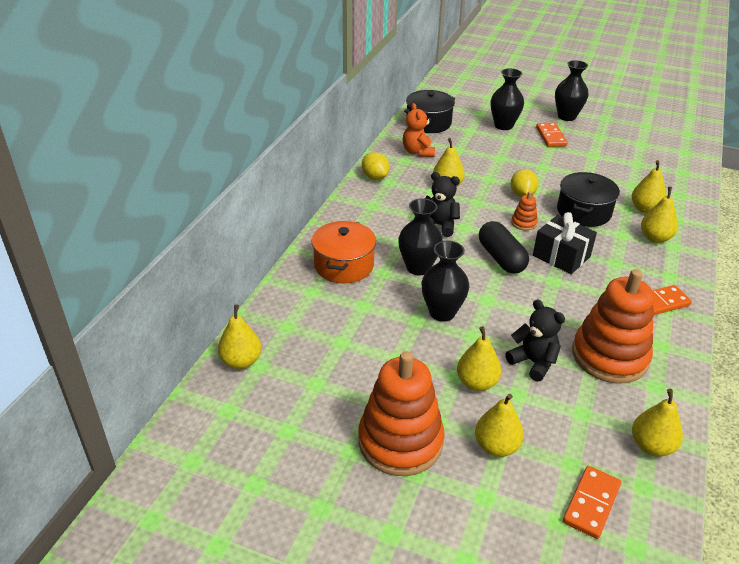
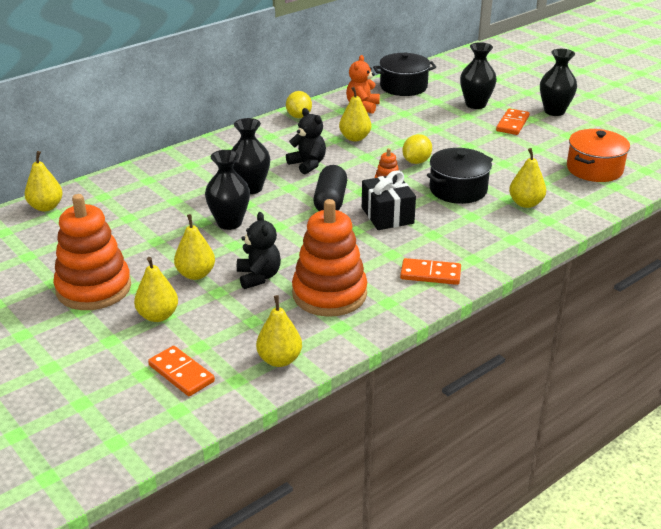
camera: 30 degrees right, 5 degrees down
(344, 265) = (193, 170): orange pot -> orange pot (594, 169)
(591, 503) = (181, 373): orange domino -> orange domino turned 75 degrees clockwise
(655, 238) = (501, 227): yellow pear -> none

